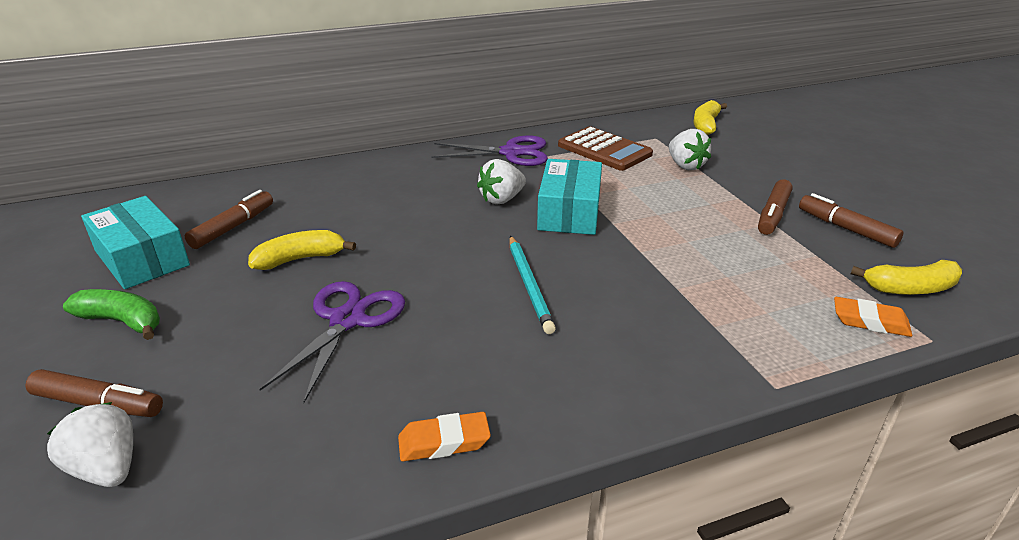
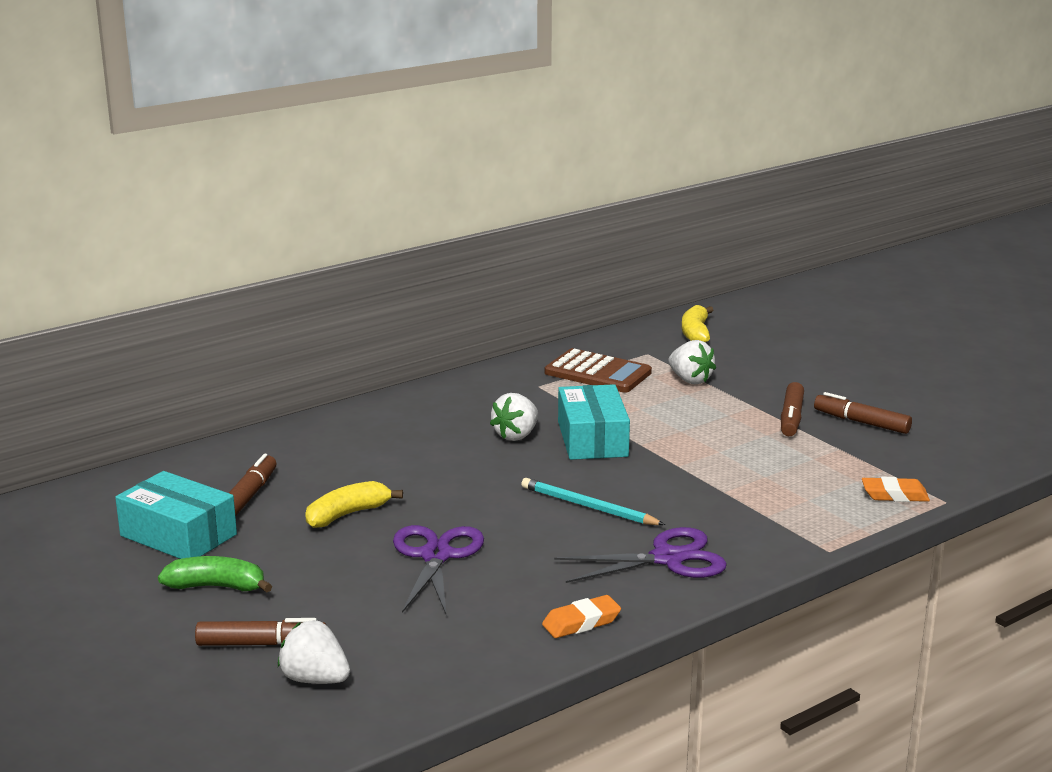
camera: 15 degrees left, 10 degrees down
(511, 153) = (498, 387): purple scissors -> purple scissors (668, 559)
(529, 285) = (588, 507): turquoise pencil -> turquoise pencil turned 150 degrees clockwise
(910, 288) = (924, 465): yellow banana -> none

